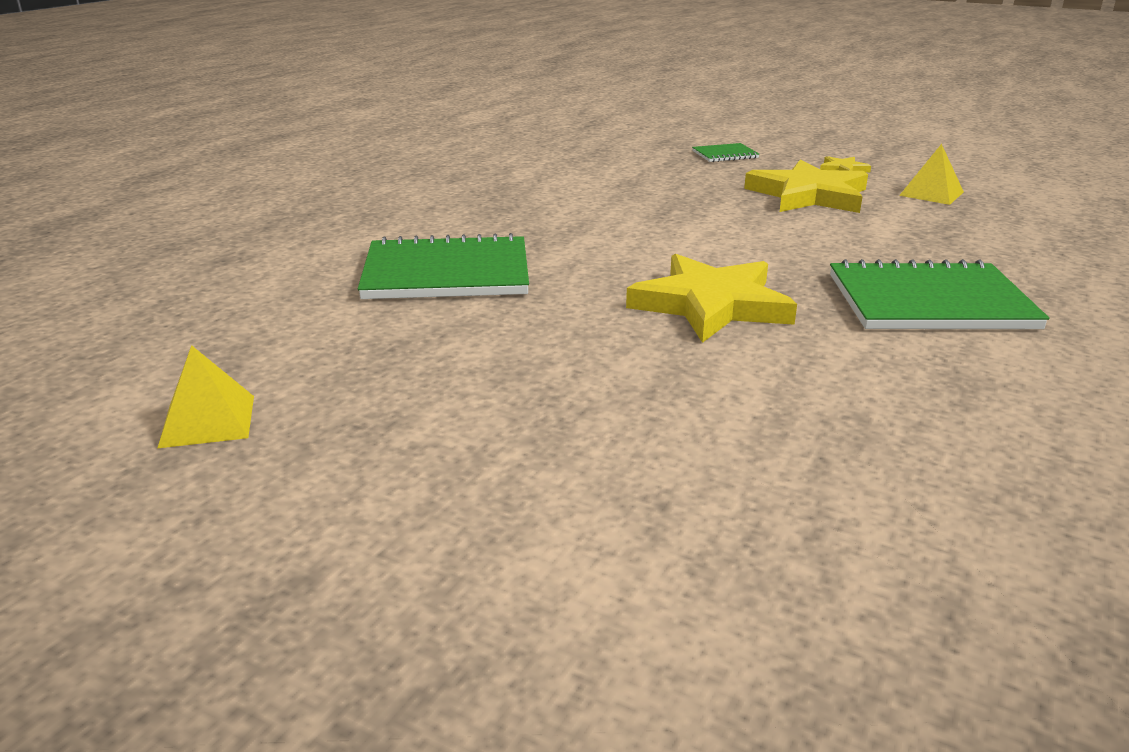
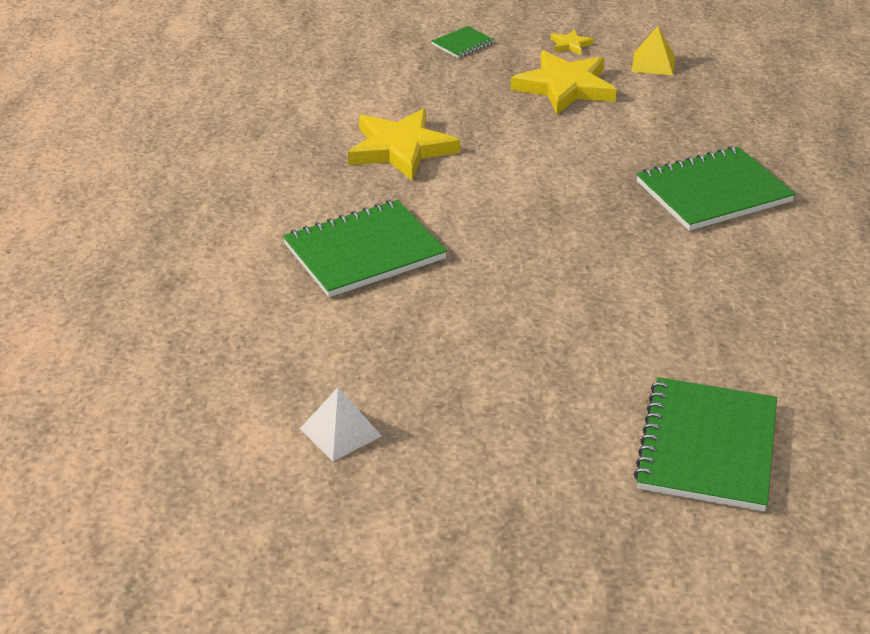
camera: 25 degrees left, 10 degrees up
(207, 421) = (340, 432): yellow pyramid -> white pyramid
(687, 586) = (707, 447): none -> green notebook
(711, 305) = (577, 233): yellow star -> yellow star (401, 149)

